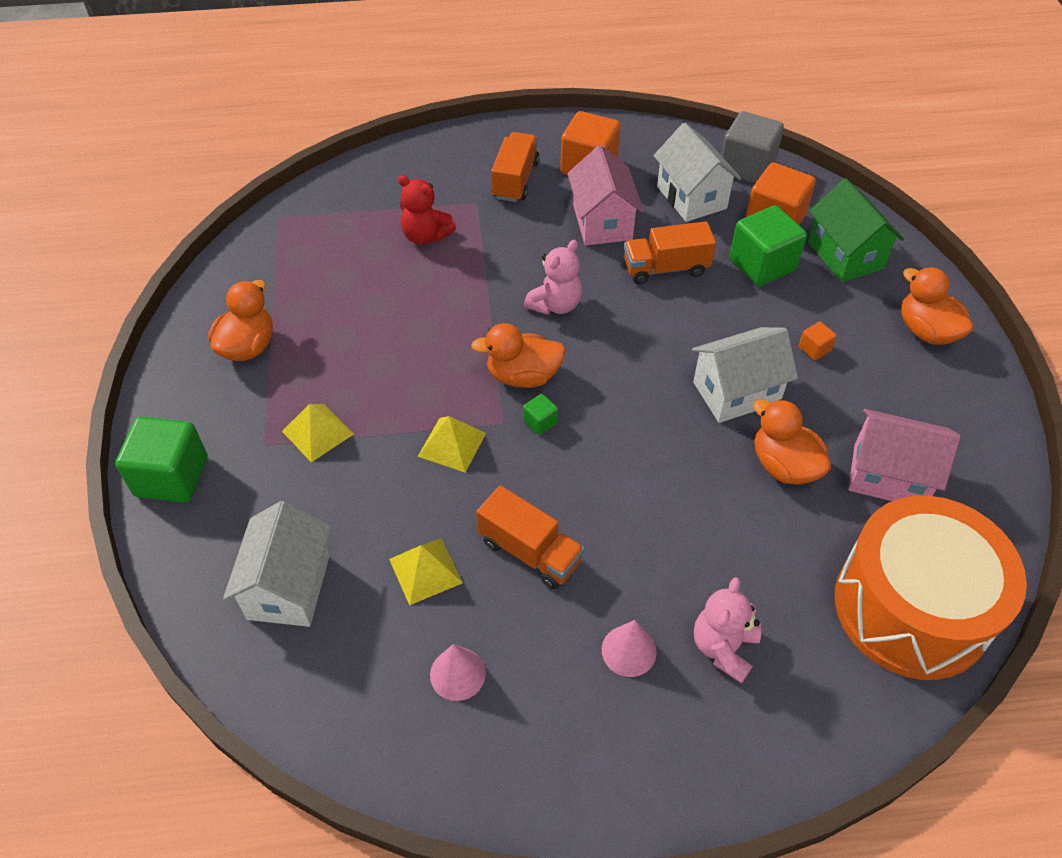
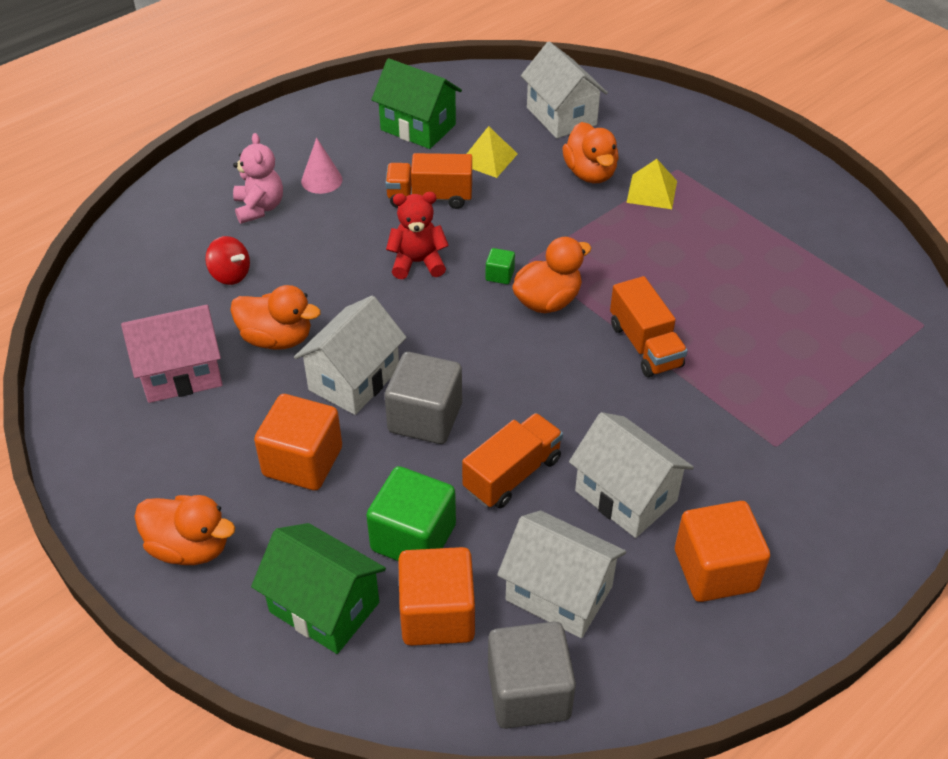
camera: 145 degrees right, 5 degrees down
(172, 477) = (707, 127): green cube -> none
(248, 346) = (780, 216): orange duck -> orange duck (590, 173)
(425, 236) = (775, 379): red teddy bear -> red teddy bear (417, 262)
(452, 444) = (549, 229): yellow pyramid -> none
(457, 674) = (418, 127): pink cone -> green house
(515, 180) = (770, 499): orange truck -> orange truck (645, 345)
(555, 305) = (582, 376): pink teddy bear -> none
(602, 222) = (626, 495): pink house -> white house
(699, 334) = (425, 418): none -> grey cube
(797, 566) = (230, 275): none -> red spinning top
(814, 349) = (303, 462): orange cube -> orange cube, size x2.22
(911, 607) = (132, 288): orange drum -> none

